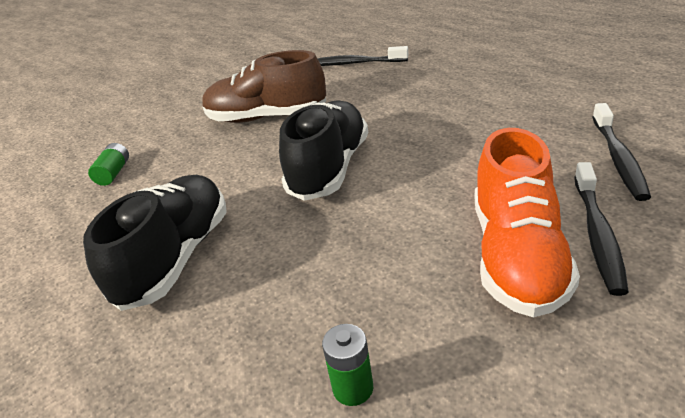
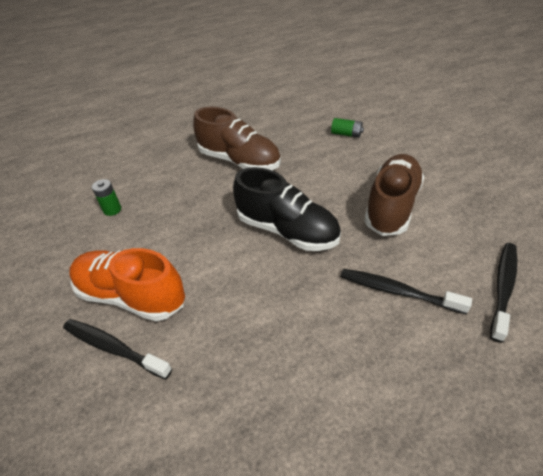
camera: 105 degrees right, 10 degrees up
(176, 257) = (239, 161): black shoe -> brown shoe
(618, 159) = (175, 425): black toothbrush -> black toothbrush (397, 291)

